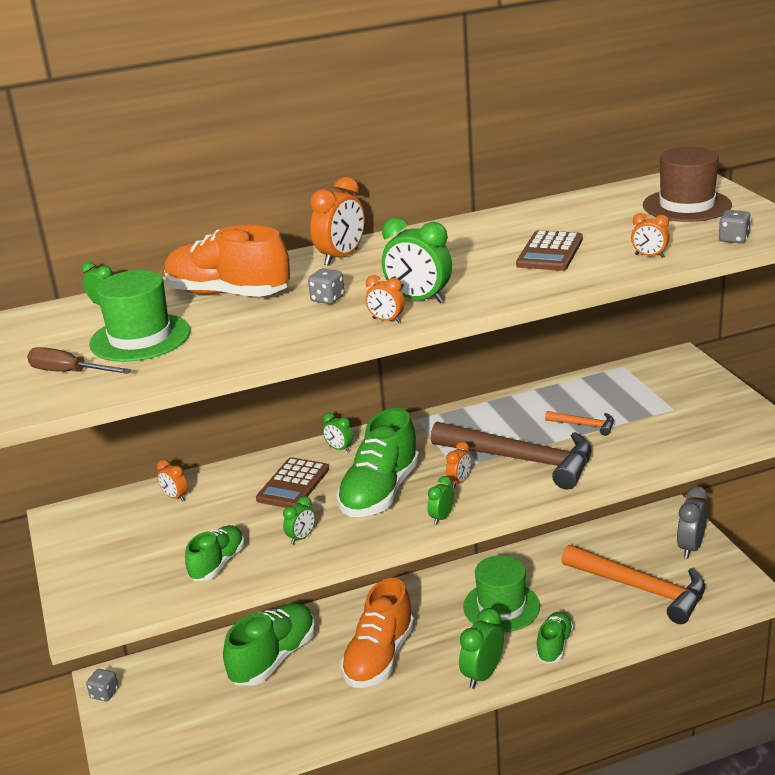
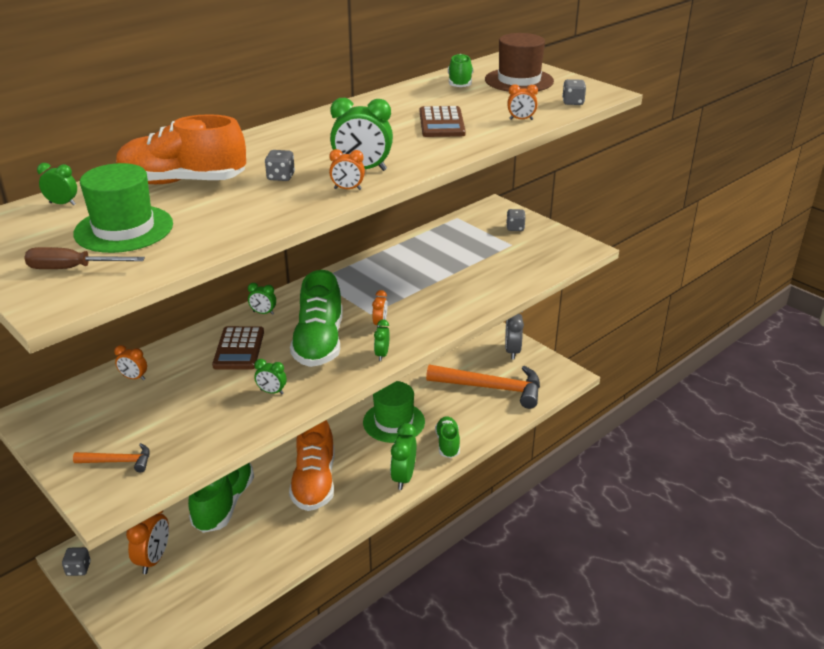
camera: 25 degrees left, 5 degrees up
(217, 564) = (207, 428): green shoe -> green shoe (460, 83)
(301, 538) = (272, 392): green clock -> green clock turned 90 degrees clockwise
(341, 257) = (266, 141): orange clock -> orange clock (154, 559)
(521, 460) = (419, 299): brown hammer -> none
(584, 425) = (453, 265): orange hammer -> orange hammer (118, 461)
(690, 388) = (515, 228): none -> grey dice

